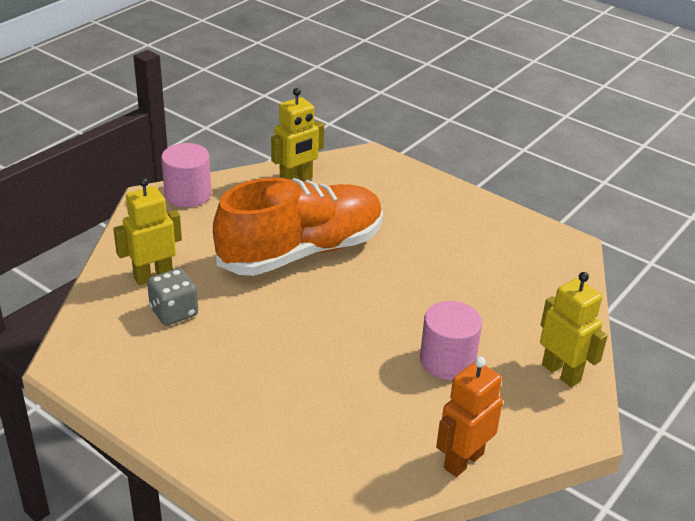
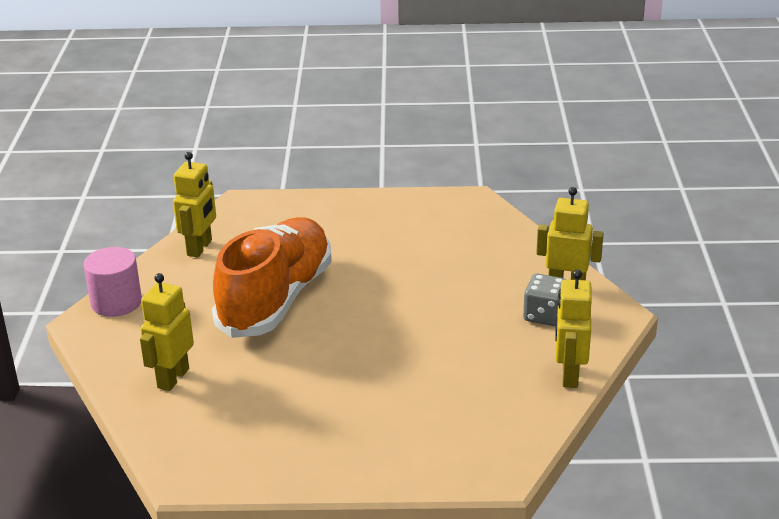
camera: 35 degrees left, 5 degrees down
(174, 312) = (228, 394): grey dice -> grey dice (544, 315)
(447, 361) = (482, 319): pink cylinder -> none
(463, 460) = (569, 375): orange robot -> yellow robot

